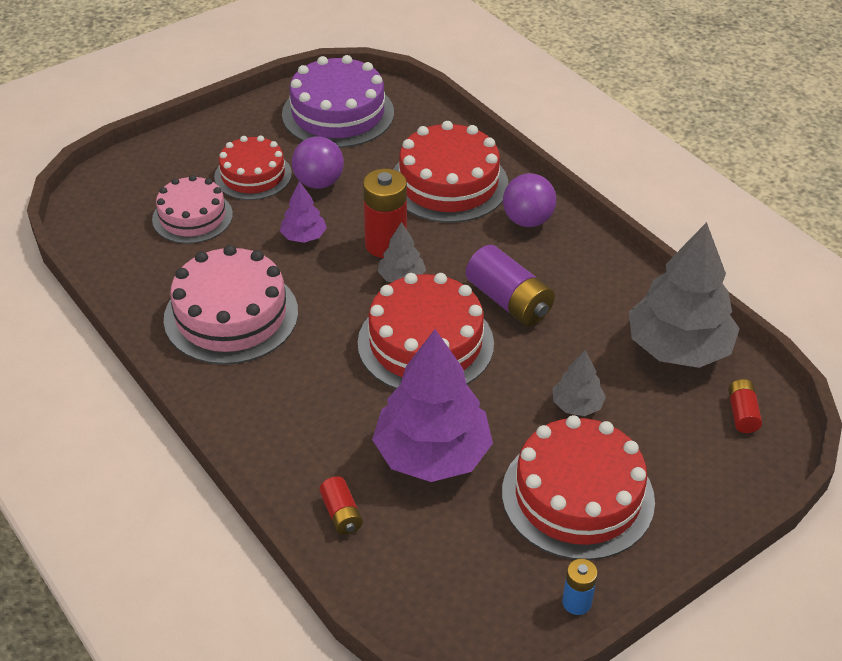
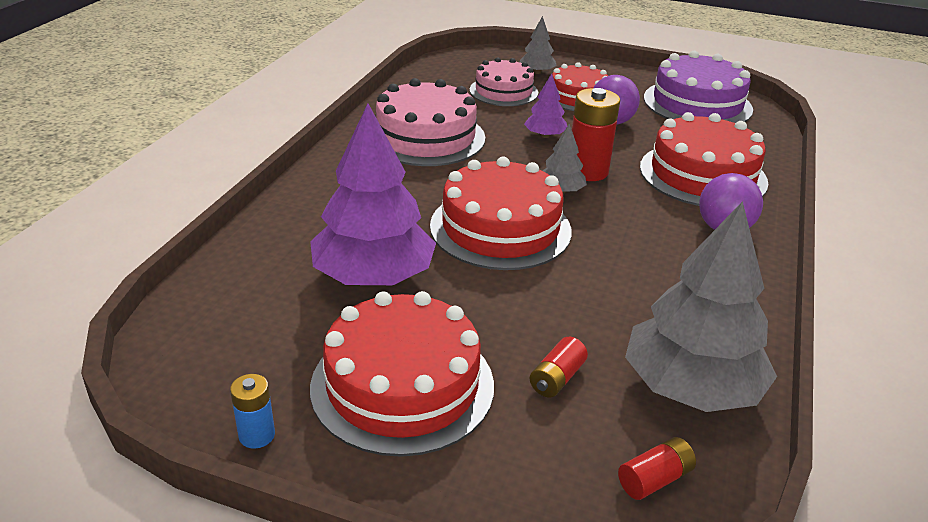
camera: 55 degrees right, 10 degrees down
(341, 514) = (264, 254): red battery -> red battery (557, 378)
(509, 301) = (608, 254): purple battery -> none
(577, 405) = (524, 342): grey tree -> grey tree (537, 72)

